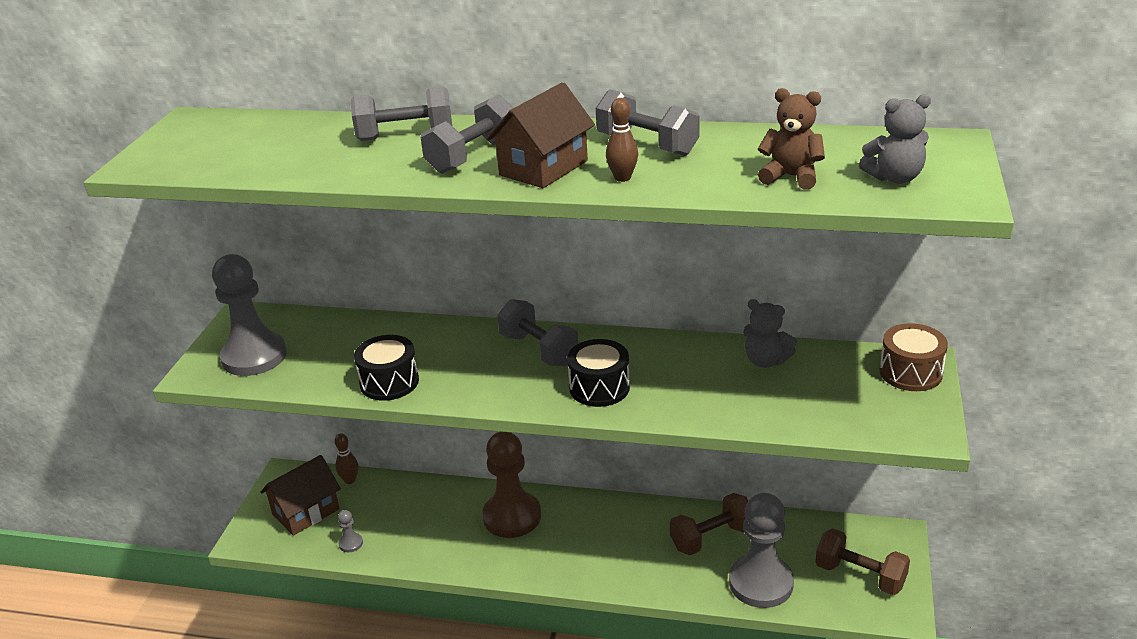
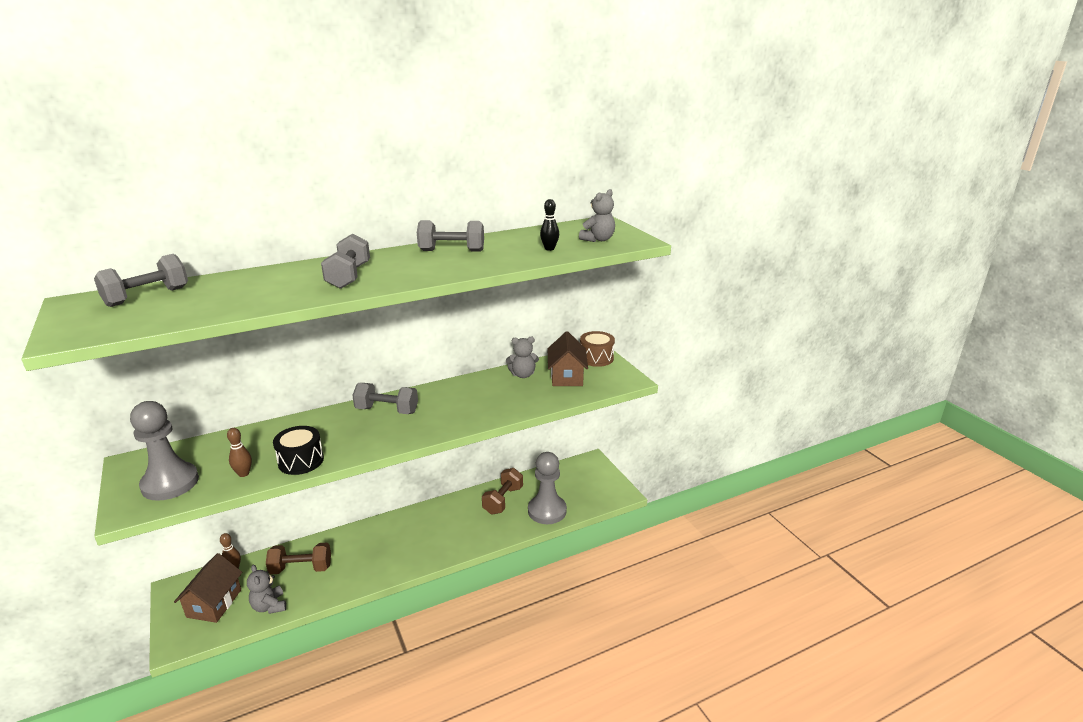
camera: 40 degrees left, 5 degrees down
(351, 543) = (269, 606): grey pawn -> grey teddy bear
(405, 136) = (282, 276): grey dumbbell -> grey dumbbell (147, 297)
(512, 517) = (374, 540): brown pawn -> none
(543, 168) = (405, 272): brown house -> brown house (567, 376)
(599, 388) = (445, 417): black drum -> none
(622, 178) = (460, 267): brown bowling pin -> brown bowling pin (243, 473)
(791, 177) = (549, 249): brown teddy bear -> black bowling pin
(860, 575) = (590, 486): brown dumbbell -> brown dumbbell (301, 568)

